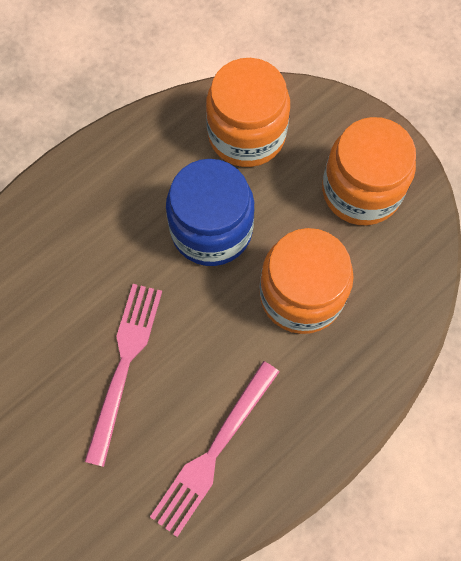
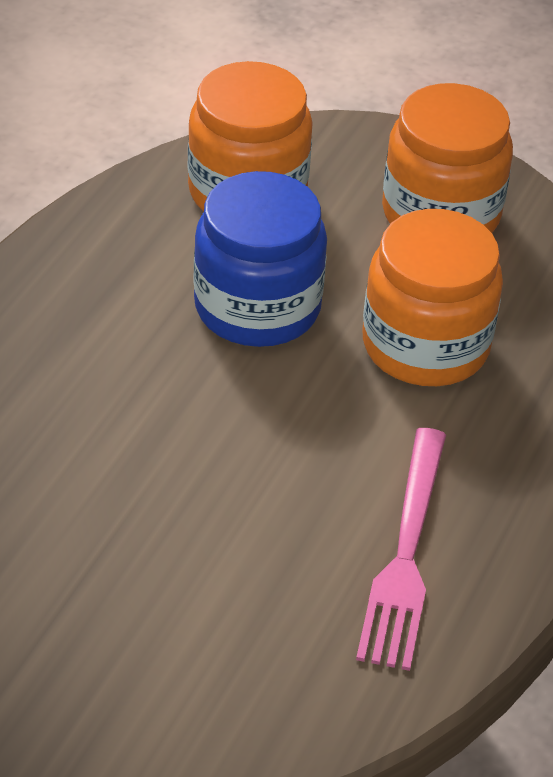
camera: 25 degrees left, 25 degrees down
(124, 364) = (216, 492): pink fork -> none

